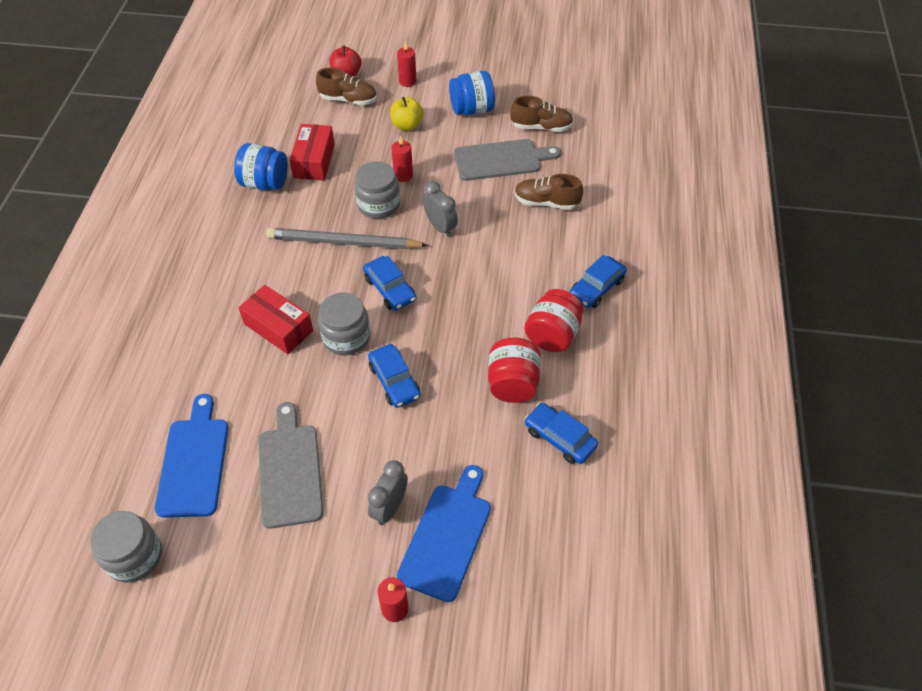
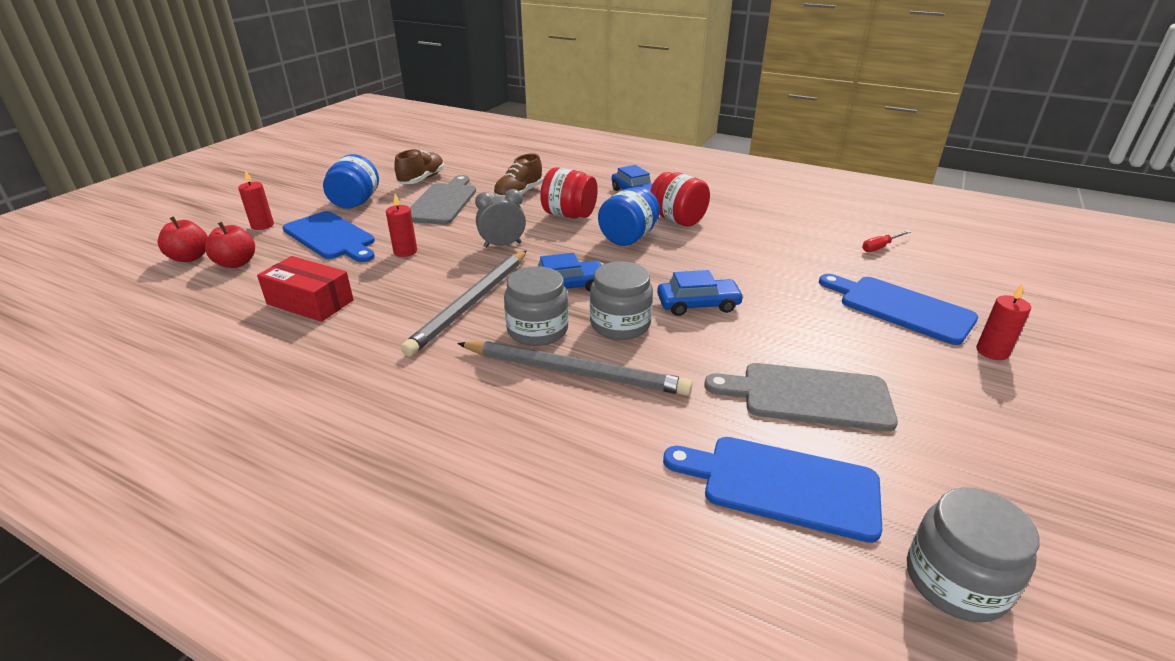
camera: 70 degrees left, 20 degrees down
(265, 183) = (303, 346): blue jar -> blue jar (628, 238)
(278, 327) = (575, 372): red box -> grey pencil
(348, 100) = (236, 263): brown shoe -> red apple
(378, 204) = (433, 272): grey jar -> grey jar (537, 330)
(389, 507) = (865, 334): grey clock -> none
(407, 125) = (331, 237): yellow apple -> blue cutting board
(512, 384) = (725, 246): red jar -> red jar (569, 215)
(559, 438) = (793, 237): blue car -> none
(574, 520) = (880, 247): none -> red screwdriver

